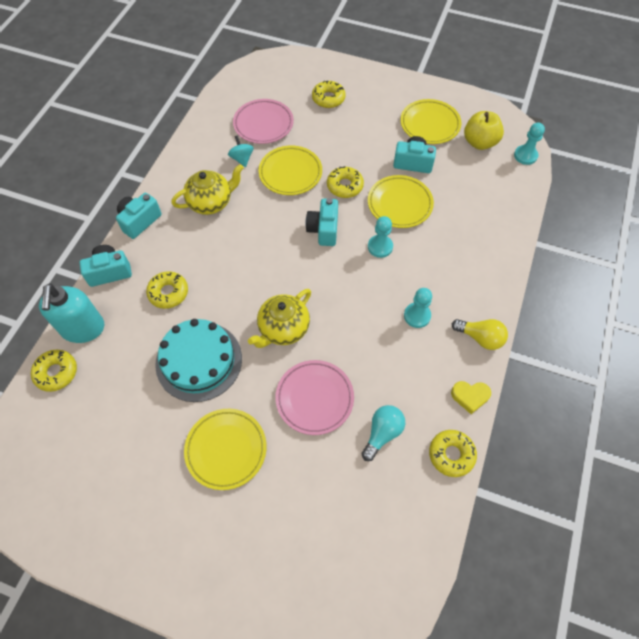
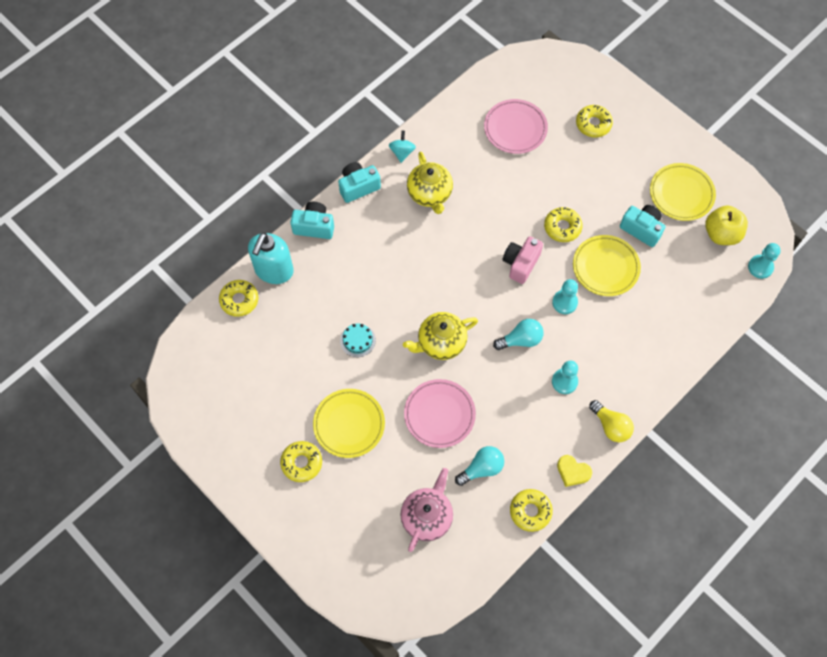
camera: 25 degrees right, 5 degrees up
(168, 293) = (356, 267): yellow donut -> yellow donut (301, 463)
(199, 361) = (357, 340): turquoise cake -> turquoise cake, size x0.45
(211, 202) = (430, 194): yellow teapot -> yellow teapot turned 75 degrees clockwise
(242, 159) = (478, 159): turquoise spinning top -> turquoise spinning top (402, 152)
(290, 173) = (517, 193): yellow plate -> none
(323, 229) = (520, 264): turquoise camera -> pink camera
(352, 510) = (427, 516): none -> pink teapot
(357, 295) = (521, 340): none -> turquoise light bulb

